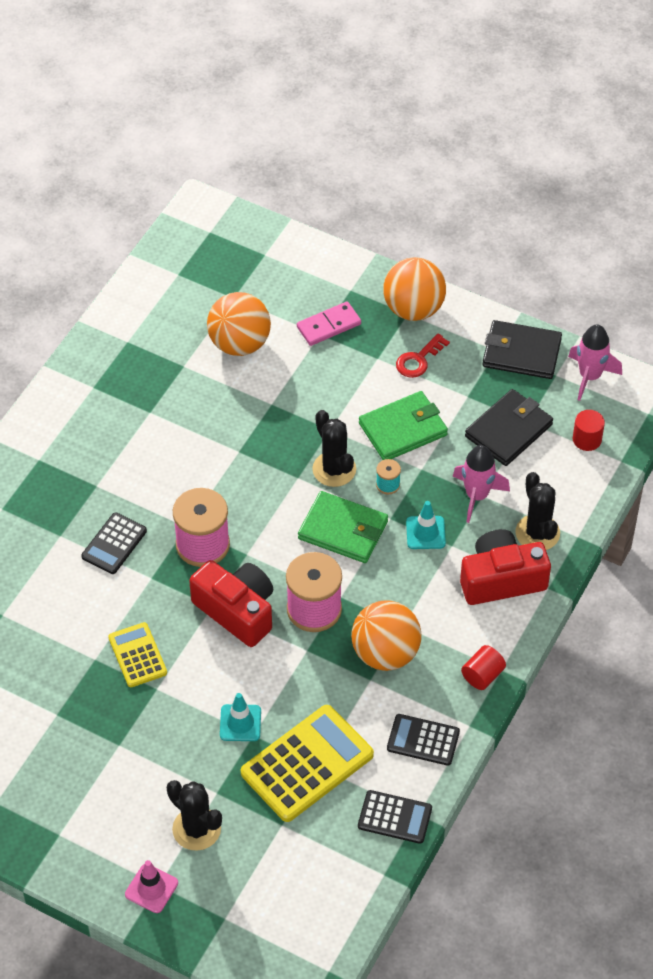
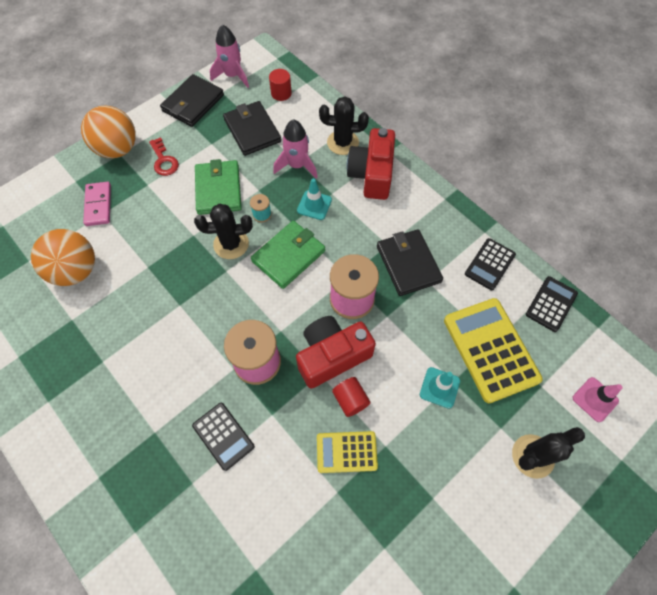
camera: 70 degrees left, 10 degrees up
(151, 888) = (585, 515): pink traffic cone -> pink traffic cone (595, 399)
(385, 653) = (408, 264): orange ball -> black wallet
(482, 675) = (446, 211): red cylinder -> red cylinder (350, 400)

